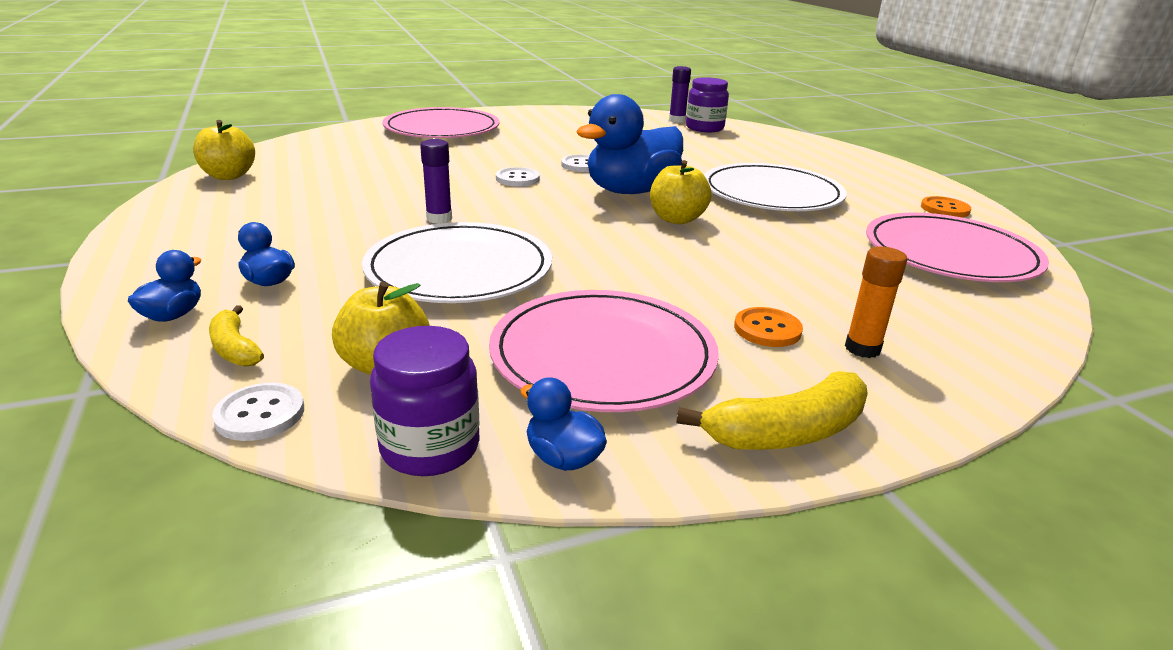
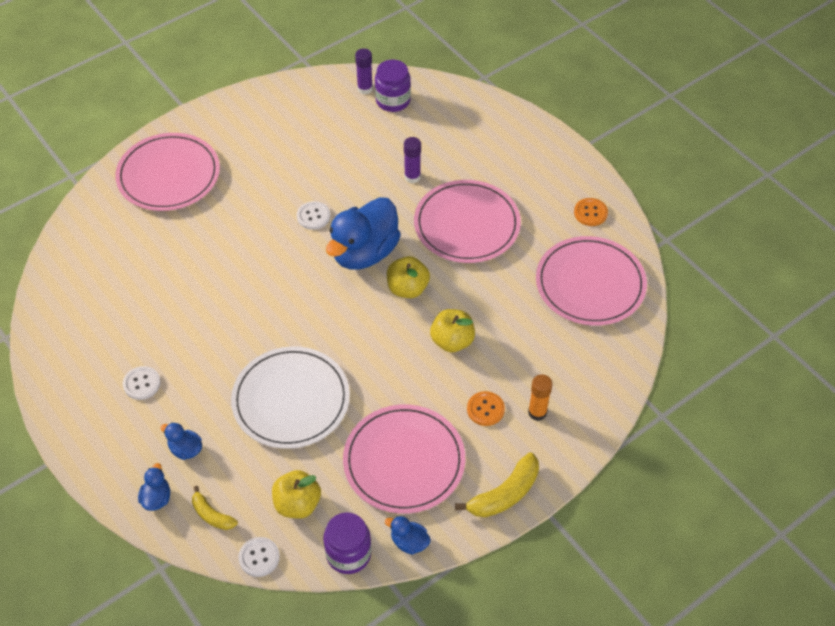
camera: 15 degrees left, 25 degrees up
(229, 176) = (56, 321): yellow apple -> yellow apple (452, 341)
(439, 219) = (247, 339): purple glue stick -> purple glue stick (412, 177)
(517, 179) = (274, 257): white button -> white button (142, 384)
(771, 193) = (467, 224): white plate -> pink plate

